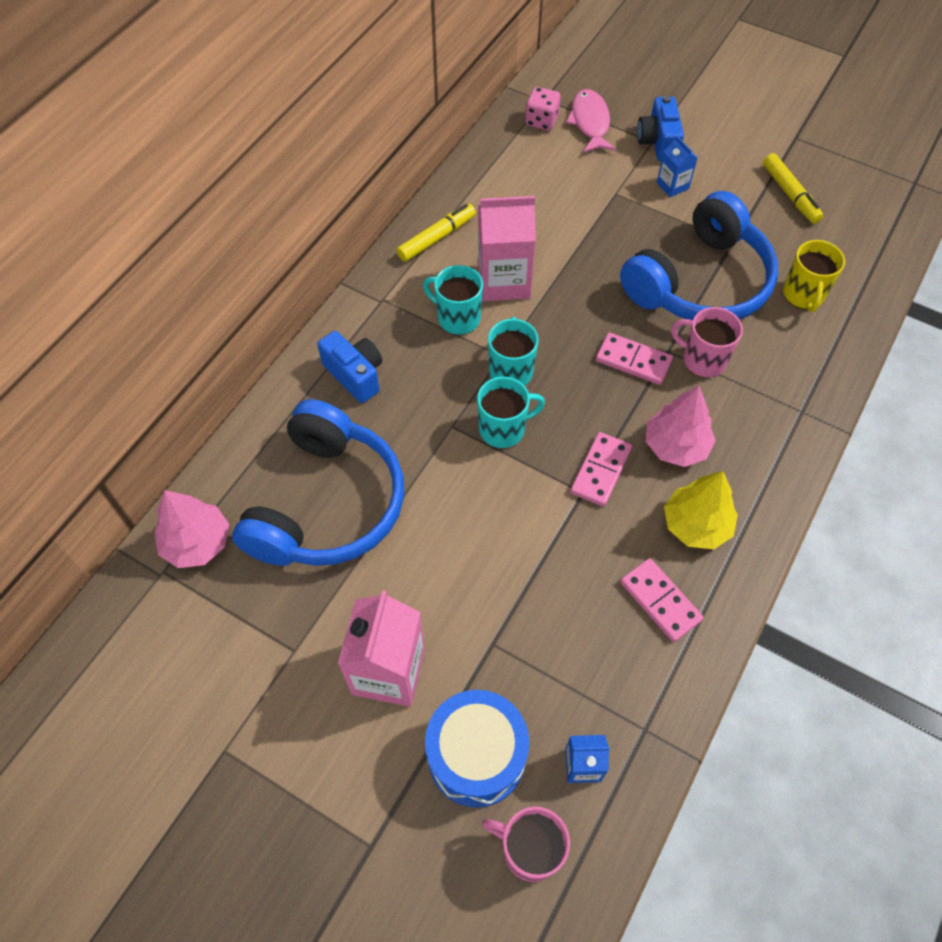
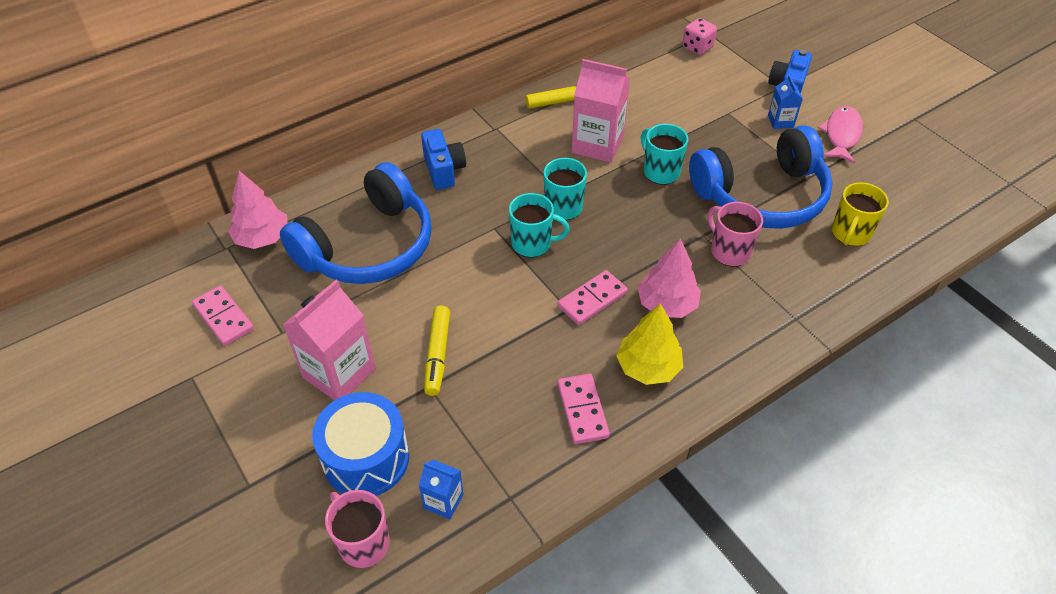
camera: 25 degrees right, 10 degrees down
(457, 318) = (545, 158): turquoise mug -> turquoise mug (660, 171)
(590, 122) = (737, 59): pink fish -> pink fish (841, 135)
(633, 361) = (668, 232): pink domino -> pink domino (223, 317)
(790, 194) = (883, 157): yellow marker -> yellow marker (437, 355)

